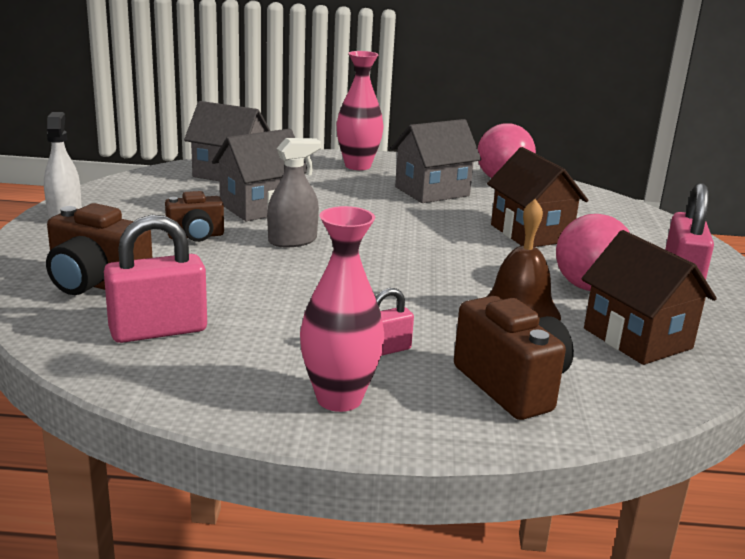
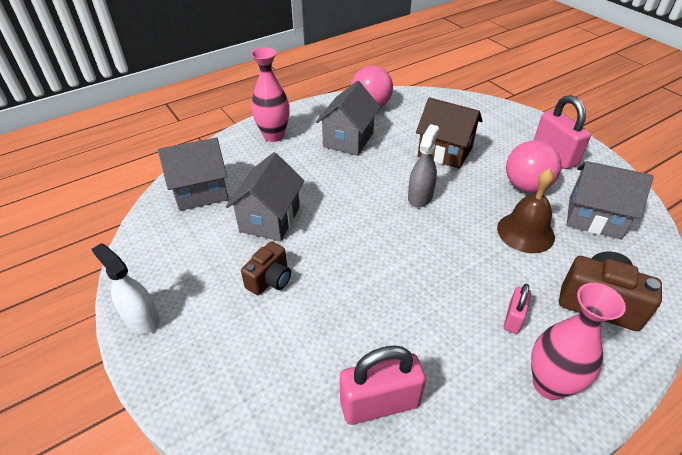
camera: 35 degrees left, 20 degrees up
(96, 284) = (275, 385): brown camera -> none
(158, 330) = (379, 403): pink padlock -> pink padlock turned 45 degrees clockwise
(292, 241) = (335, 243): grey spray bottle -> grey spray bottle (420, 196)
(637, 338) = (594, 218): brown house -> grey house

